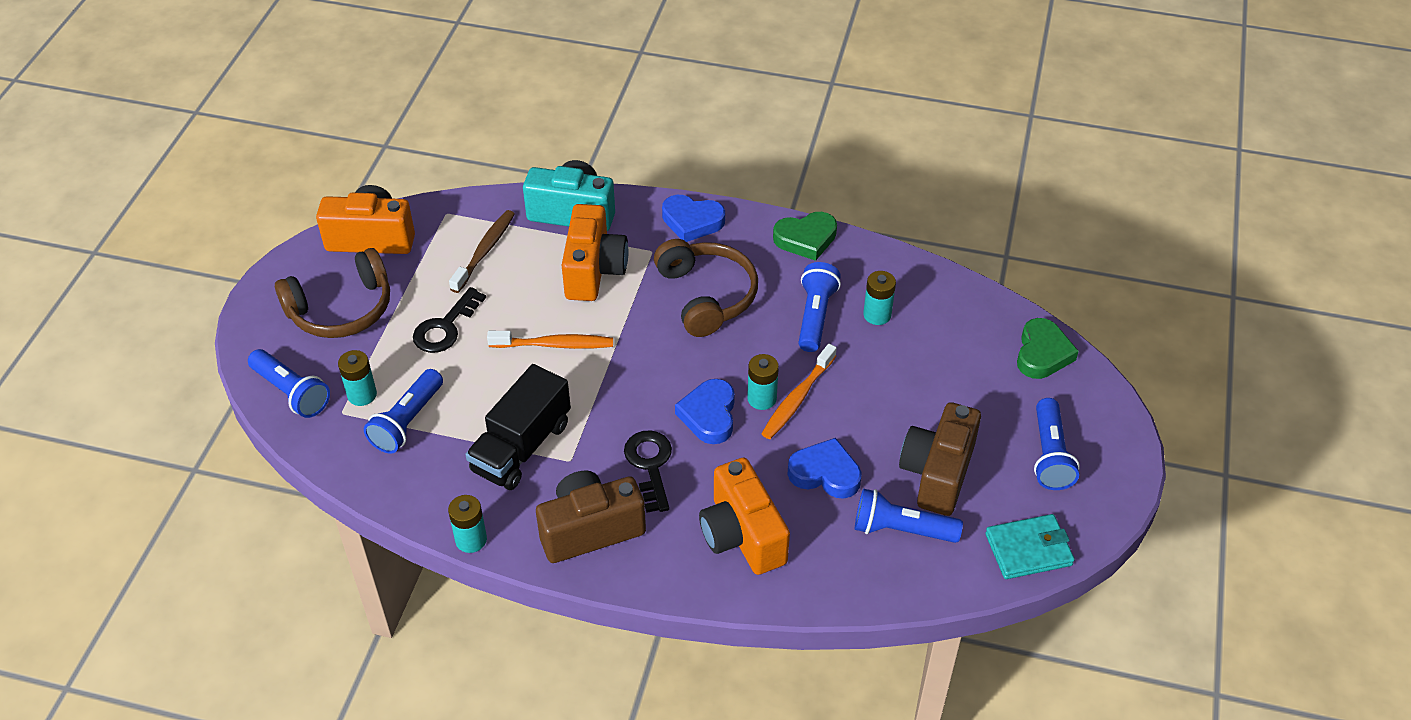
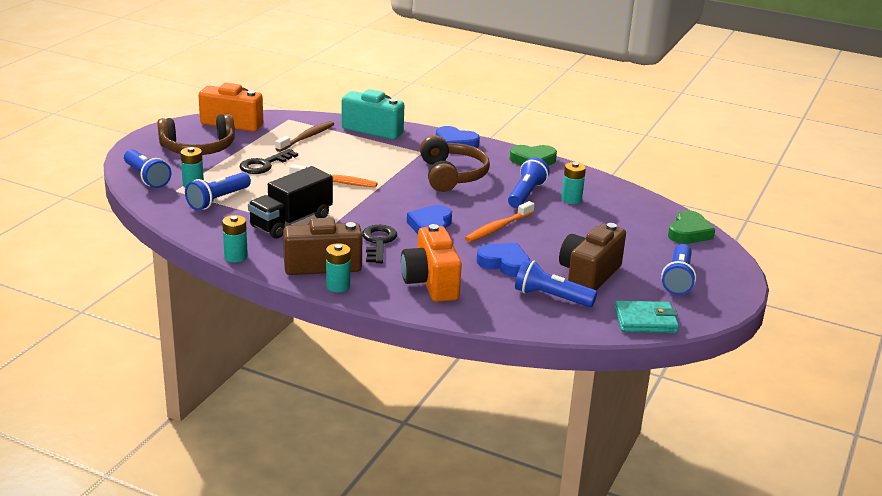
camera: 10 degrees right, 20 degrees down
(594, 270) = (377, 155): orange camera -> none
(762, 399) = (472, 224): turquoise battery -> turquoise battery (338, 286)

